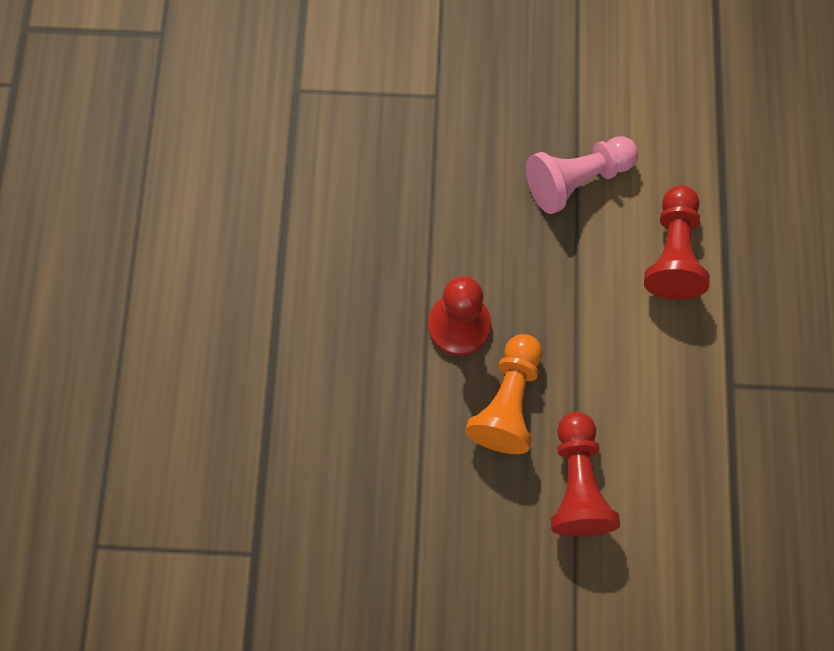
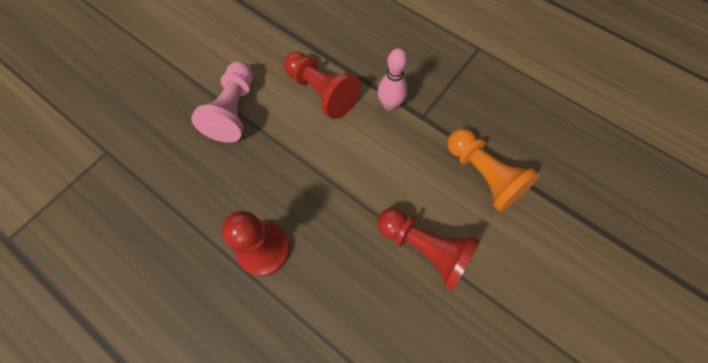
camera: 55 degrees left, 5 degrees down
(508, 402) = (339, 254): orange pawn -> orange pawn (483, 175)
(716, 338) = (390, 105): none -> pink bowling pin

